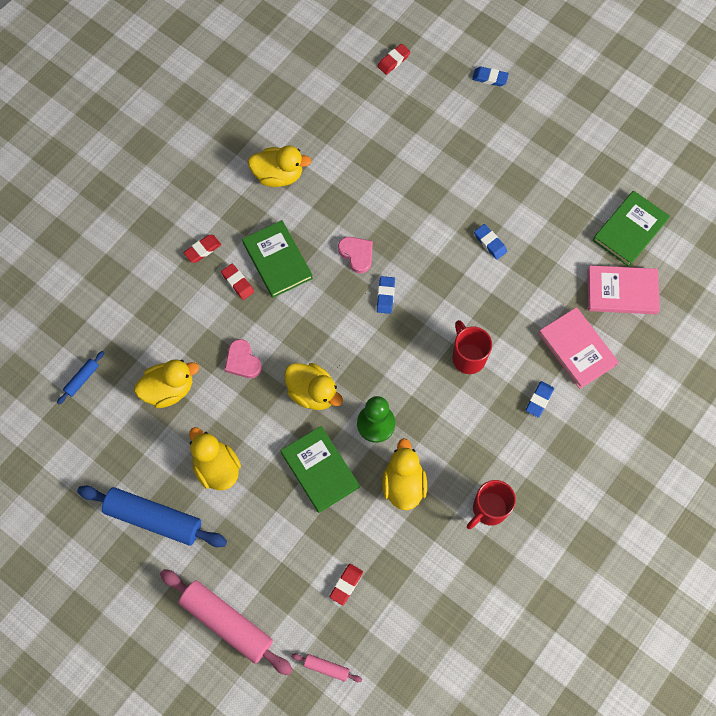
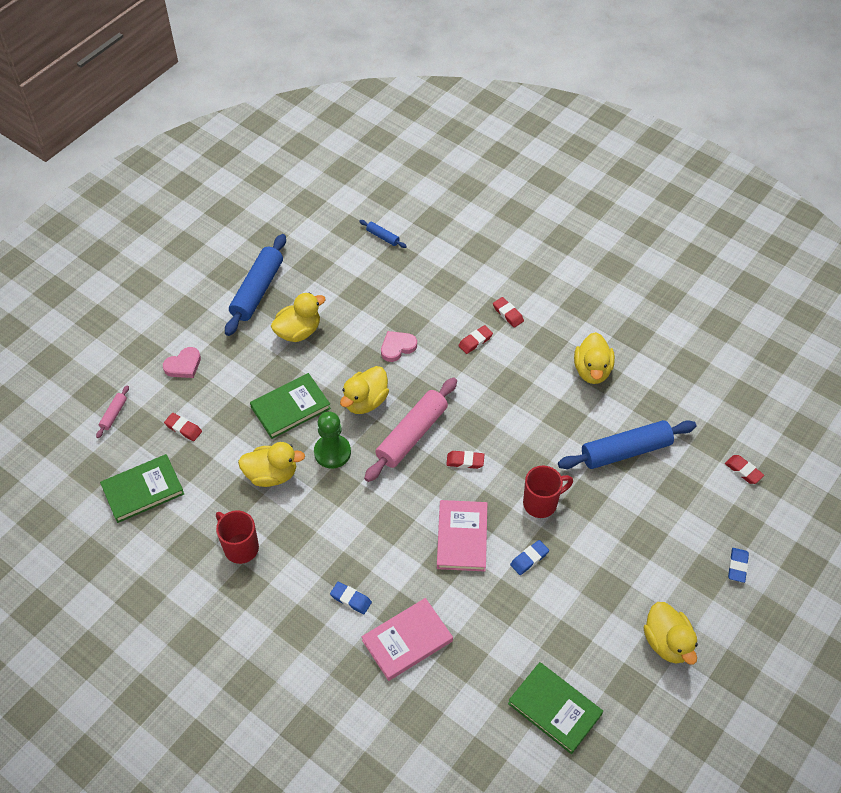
camera: 90 degrees right, 15 degrees down
(169, 389) = (372, 295): yellow duck -> yellow duck (667, 642)
(227, 622) = (163, 343): pink rolling pin -> pink rolling pin (412, 435)
(277, 260) = (499, 371): green book -> green book (143, 490)
(357, 254) = (509, 436): pink heart -> pink heart (183, 365)
(373, 154) = (625, 451): none -> blue rolling pin
(385, 296) = (465, 461): blue eraser -> red eraser
(468, 357) = (399, 533): red mug -> red mug (541, 503)
(621, 291) = (476, 693): pink book -> pink book (462, 537)

